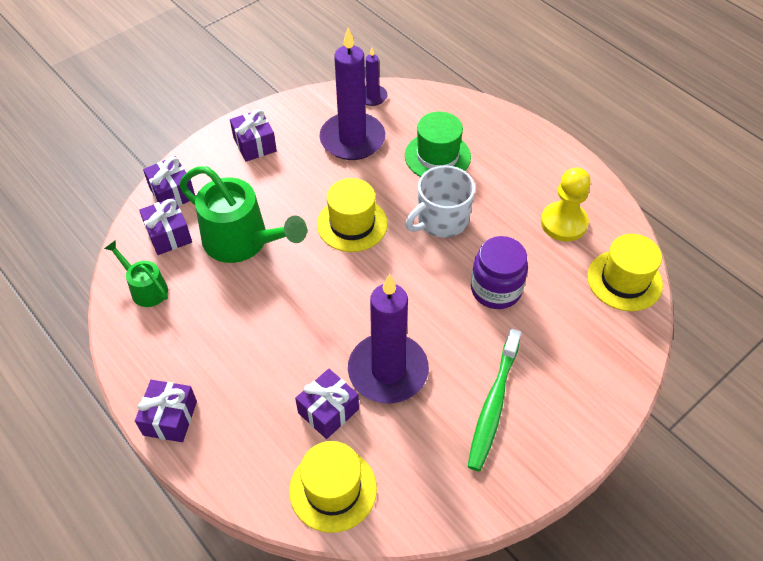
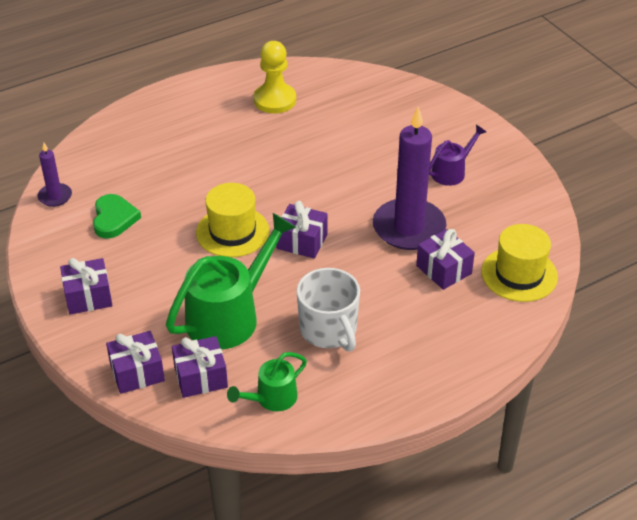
camera: 80 degrees left, 10 degrees down
(170, 418) = (436, 381): purple gift -> purple gift (302, 241)
(352, 139) = (114, 219): purple candle -> green heart
(437, 156) = (163, 162): green hat -> none
(441, 220) = (248, 172): white mug -> white mug (329, 330)
(493, 405) = (452, 172): green toothbrush -> purple watering can
(496, 289) = (337, 151): purple jar -> none
(624, 280) = (345, 80): yellow hat -> none

